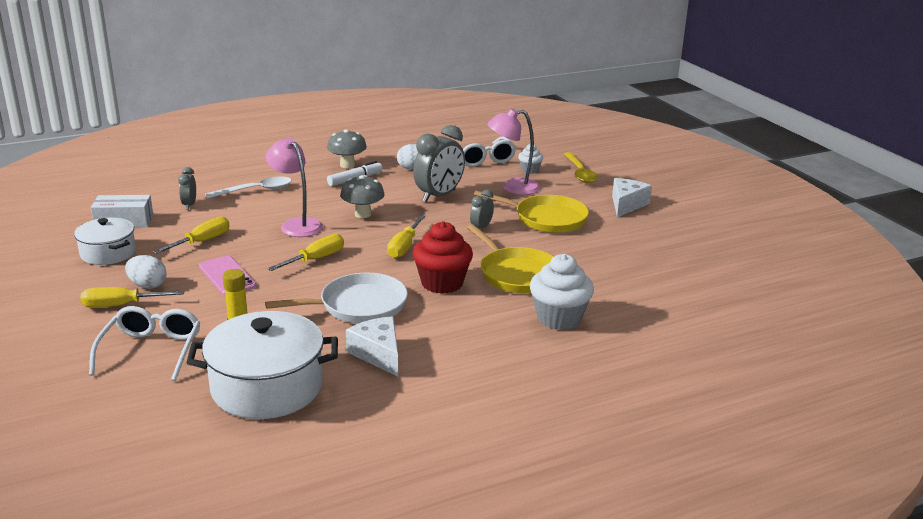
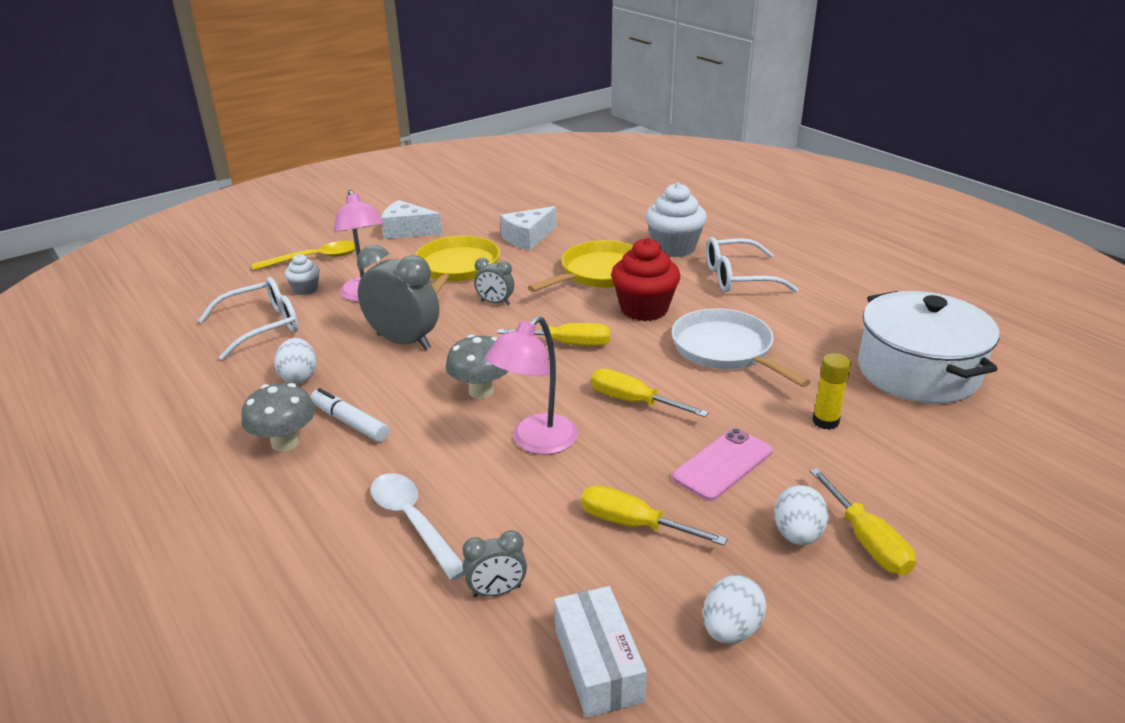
camera: 100 degrees left, 5 degrees up
(108, 253) = (731, 629): white pot -> white egg
(151, 350) = (934, 471): white glasses -> white glasses (738, 277)
(378, 354) = (806, 323): white cheese -> white cheese (527, 238)

